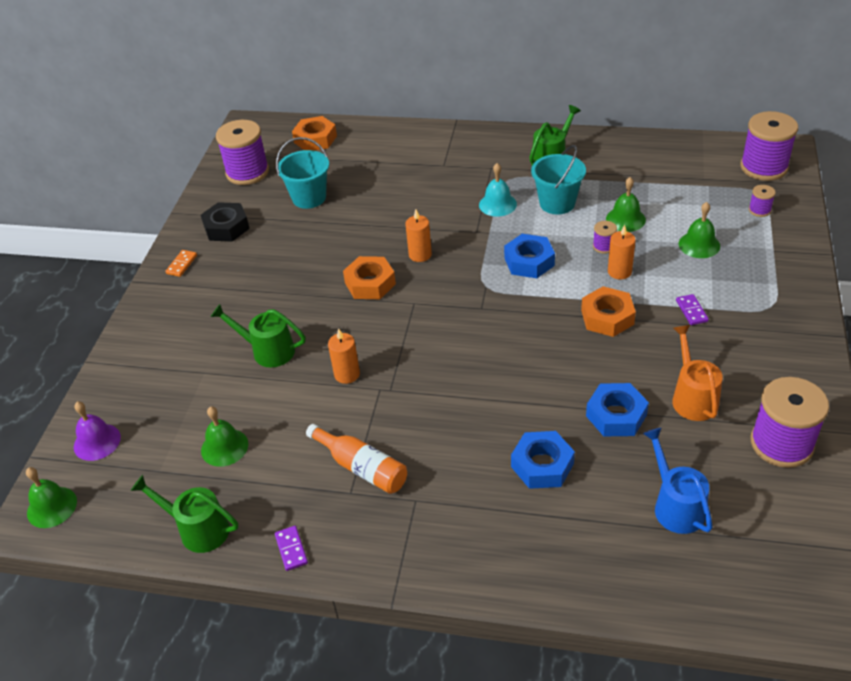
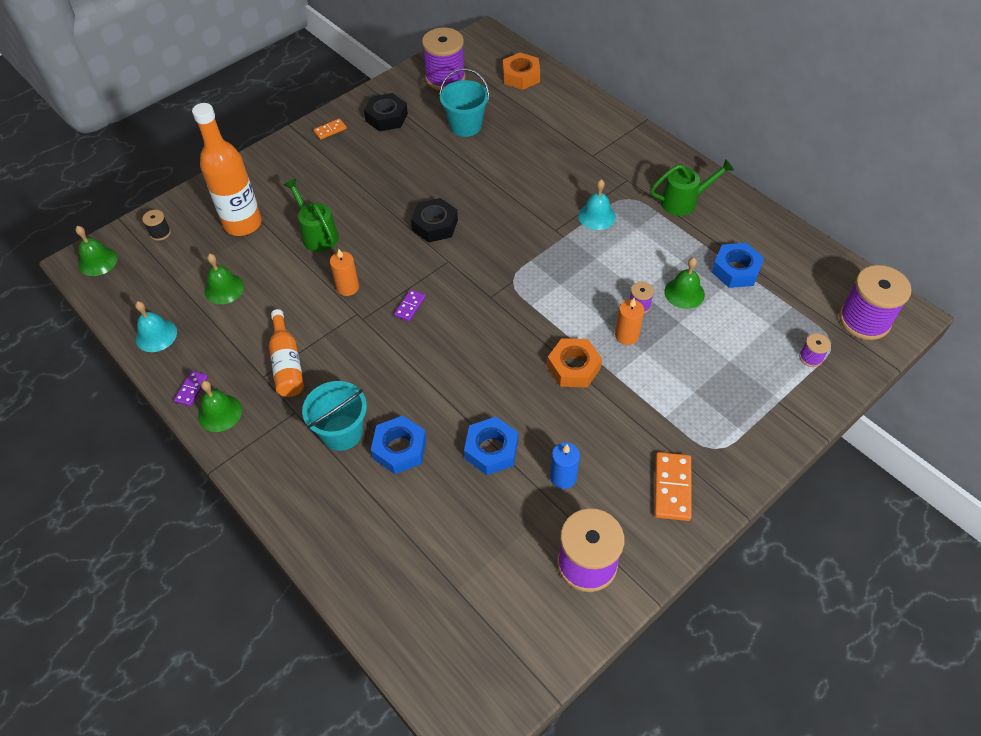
camera: 35 degrees right, 10 degrees up
(97, 442) = (160, 233): purple bell -> black spool
(180, 384) = (243, 224): none -> orange bottle
(198, 529) = (156, 335): green watering can -> turquoise bell
(370, 283) = (435, 225): orange nut -> black nut
(420, 255) = (493, 223): orange candle -> none
(529, 261) = (566, 281): blue nut -> blue nut (736, 270)
(557, 203) = (644, 244): turquoise bucket -> turquoise bucket (342, 432)
(675, 505) = (455, 548): blue watering can -> none
(691, 311) = (645, 407): purple domino -> purple domino (410, 306)
(692, 397) = (563, 477): orange watering can -> blue candle
(699, 245) = (719, 355): green bell -> green bell (220, 413)
(775, 351) = (672, 488): none -> orange domino

